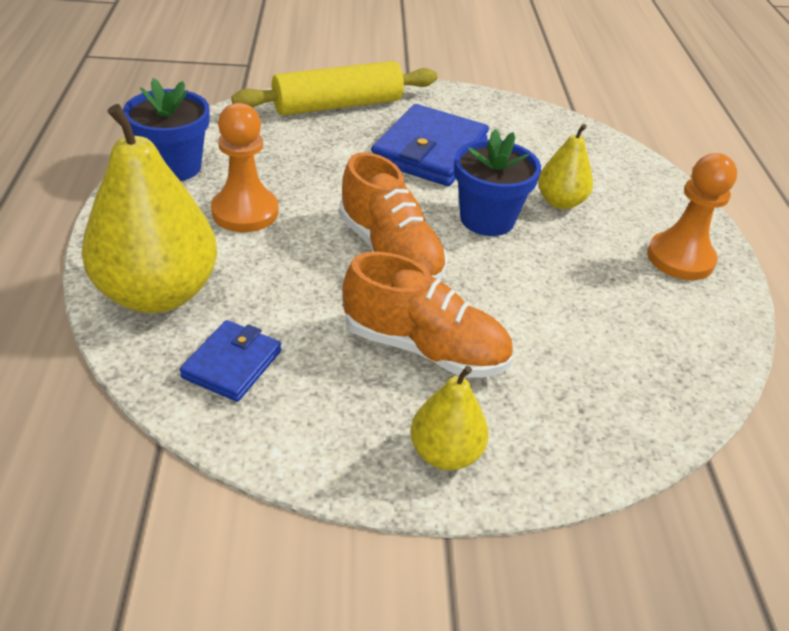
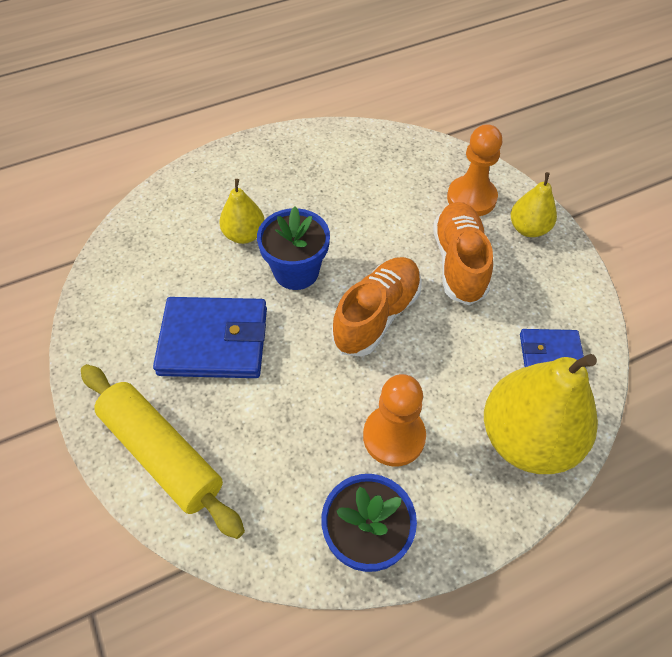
camera: 110 degrees left, 15 degrees up
(680, 258) = (276, 161): orange pawn -> orange pawn (471, 198)

